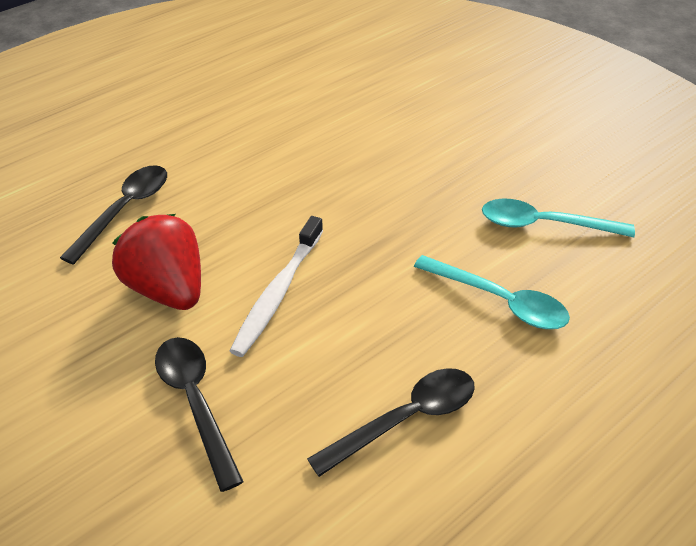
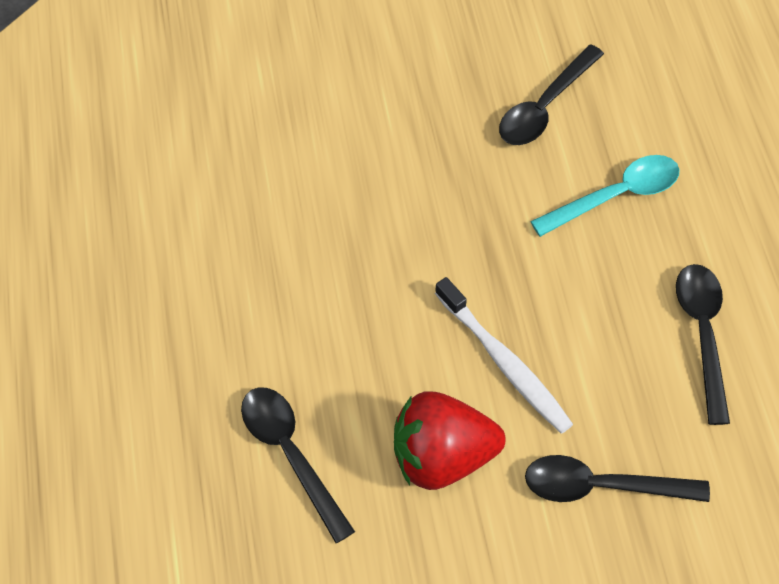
camera: 60 degrees left, 15 degrees up
(544, 224) = (544, 106): turquoise spoon -> black spoon

